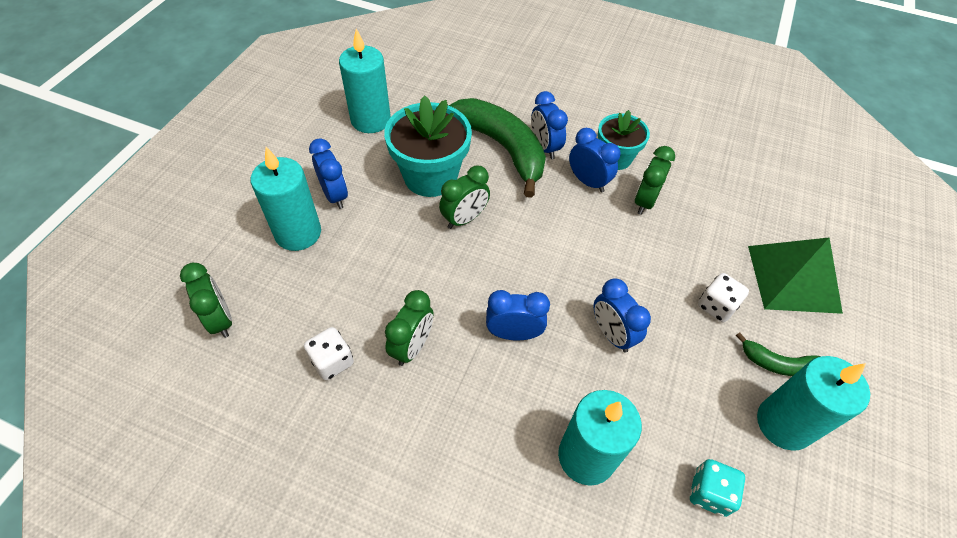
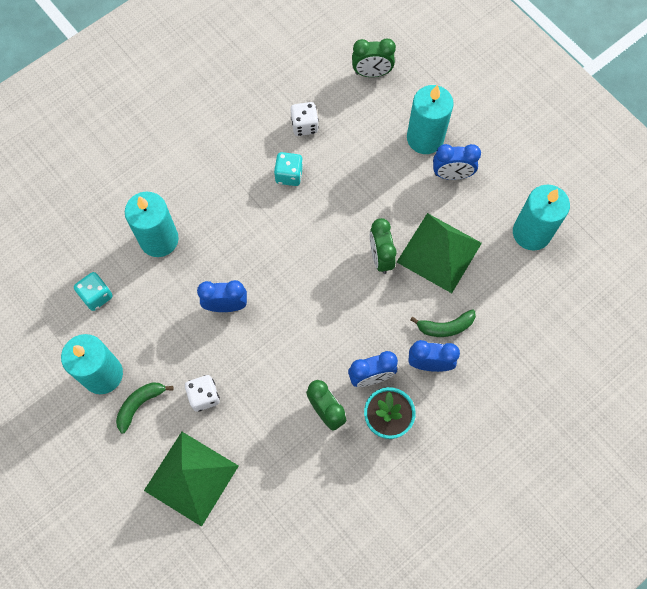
camera: 120 degrees right, 15 degrees up
(412, 346) = (289, 175): green clock -> turquoise dice
(430, 176) = (439, 252): turquoise flower pot -> green pyramid
(502, 148) = (445, 327): green banana -> green banana, size x0.47
(513, 333) = (263, 241): blue clock -> none

